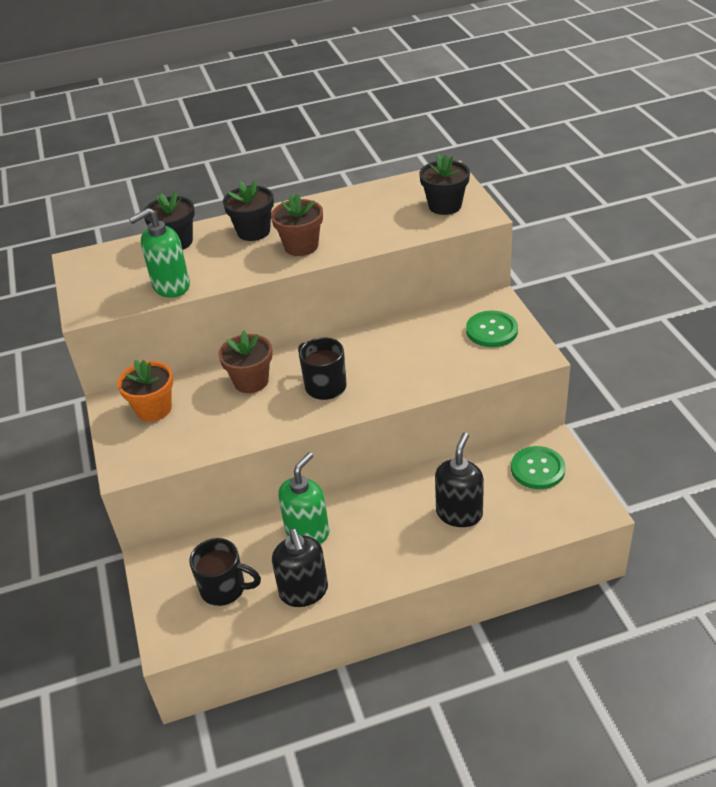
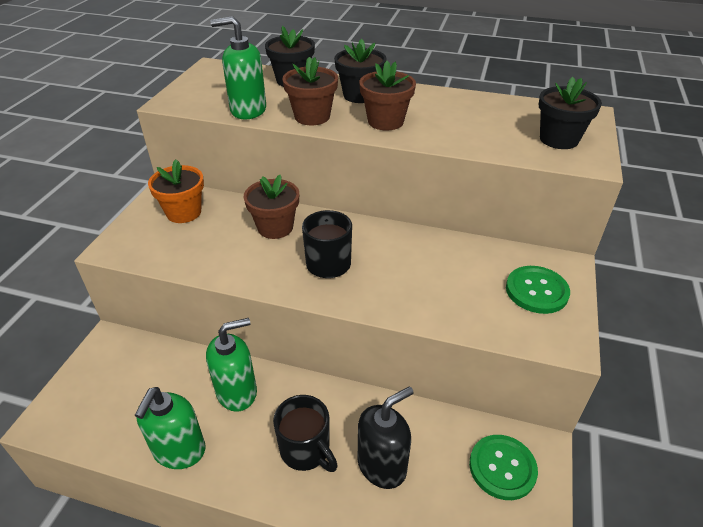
camera: 30 degrees right, 0 degrees up
(224, 589) = (128, 402): black mug -> black mug (306, 450)
(235, 268) = (312, 116): none -> brown flower pot
(304, 591) = (179, 450): black soap dispenser -> green soap dispenser

